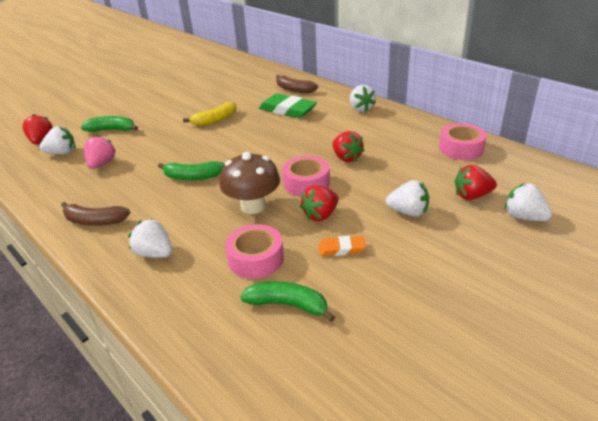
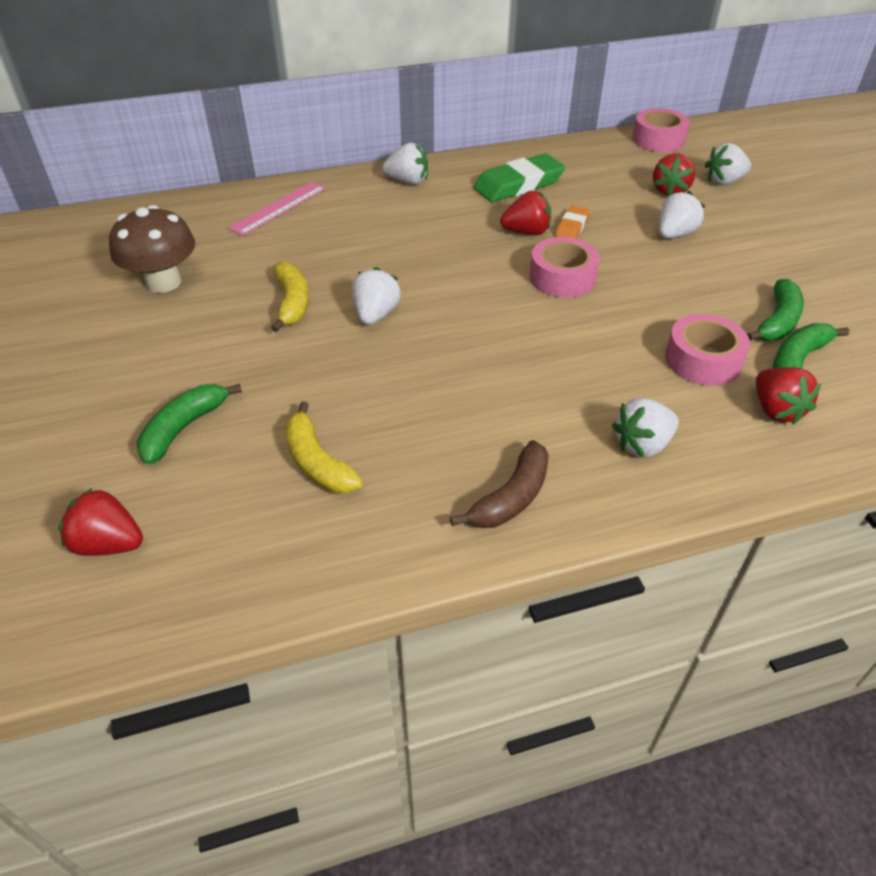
camera: 65 degrees left, 10 degrees up
(62, 153) = (207, 514): white strawberry -> white strawberry (375, 314)
(102, 164) = (317, 462): pink strawberry -> yellow banana
(193, 177) = (461, 366): green banana -> green banana (777, 321)
(253, 206) = (585, 332): brown mushroom -> brown mushroom (163, 282)
(287, 110) = (341, 233): green eraser -> green eraser (518, 184)
(294, 89) = (279, 208): brown banana -> pink ruler
(320, 215) = (642, 289): red strawberry -> red strawberry (776, 410)
(341, 249) = (717, 296): orange eraser -> orange eraser (572, 226)
(461, 148) = (573, 161): pink tape -> pink tape (658, 139)

